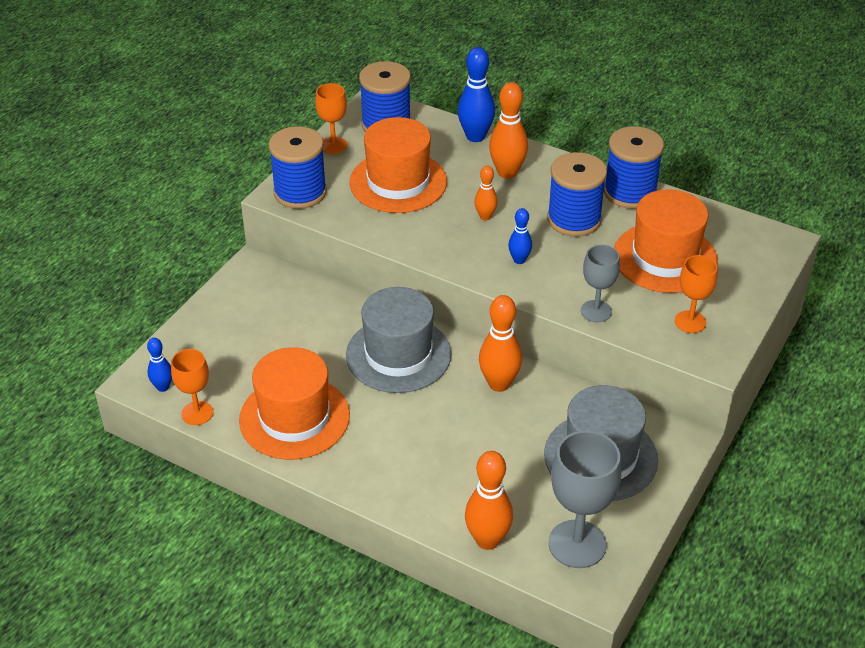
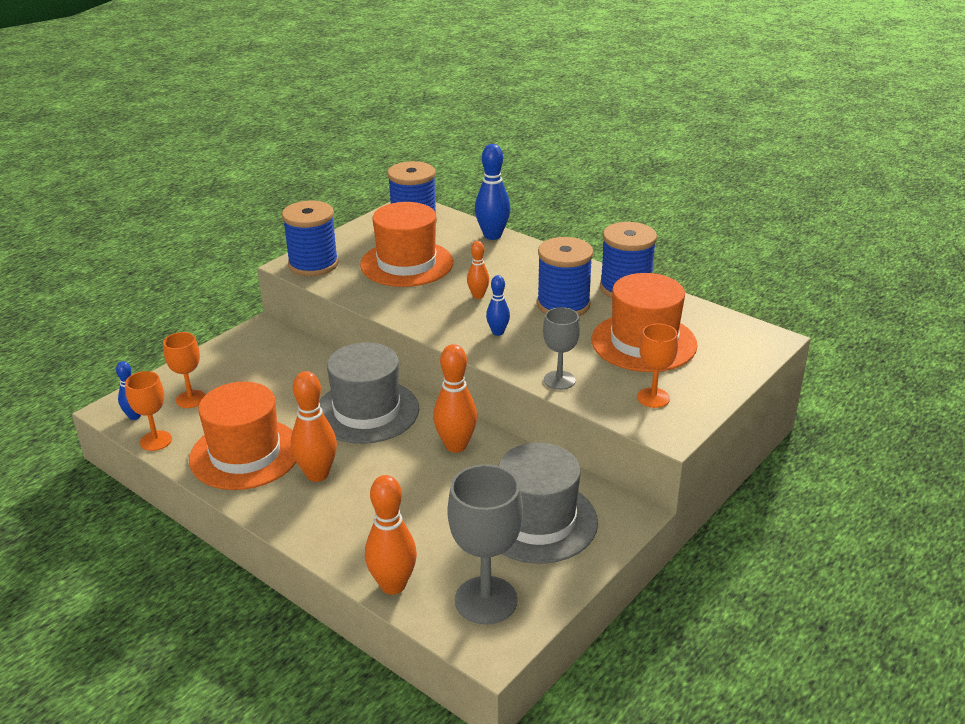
camera: 10 degrees right, 10 degrees down
(333, 145) = (359, 233): orange goblet -> orange goblet (191, 399)
(507, 173) = (512, 264): orange bowling pin -> orange bowling pin (317, 474)

